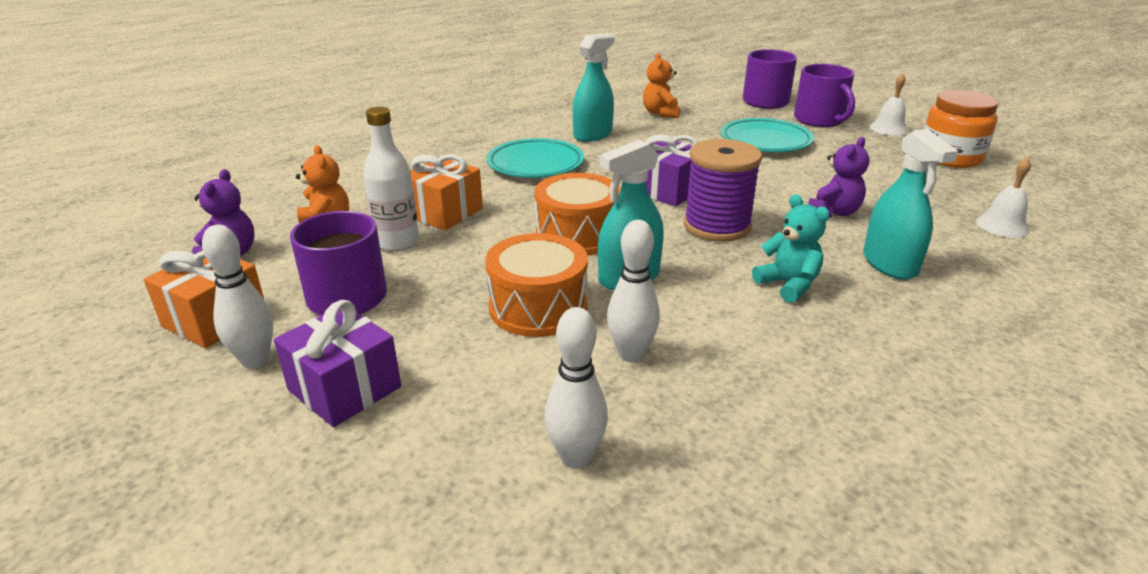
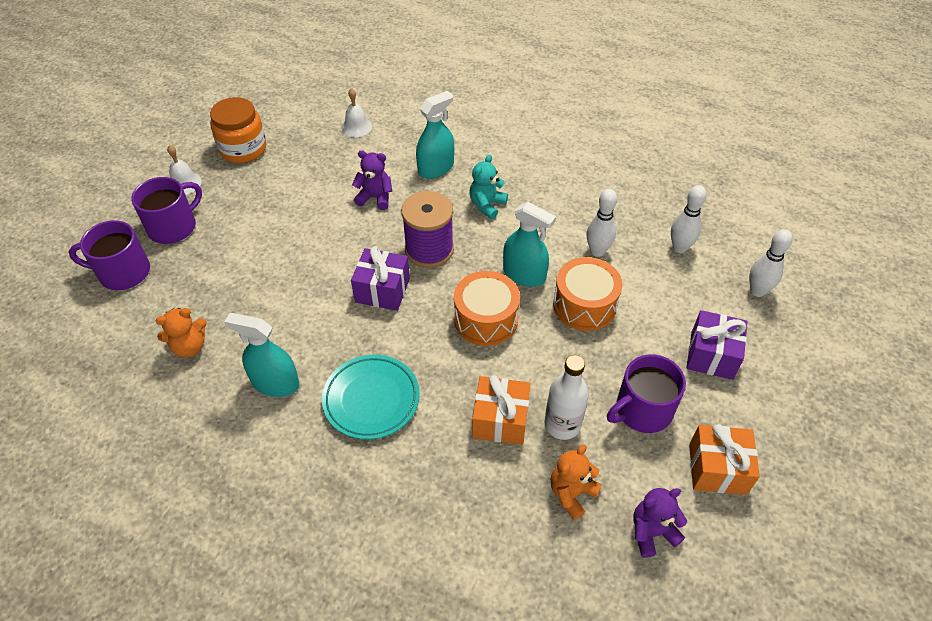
camera: 115 degrees left, 20 degrees up
(255, 360) = (727, 413): white bowling pin -> white bowling pin (757, 291)
(765, 141) = (245, 253): turquoise plate -> none

